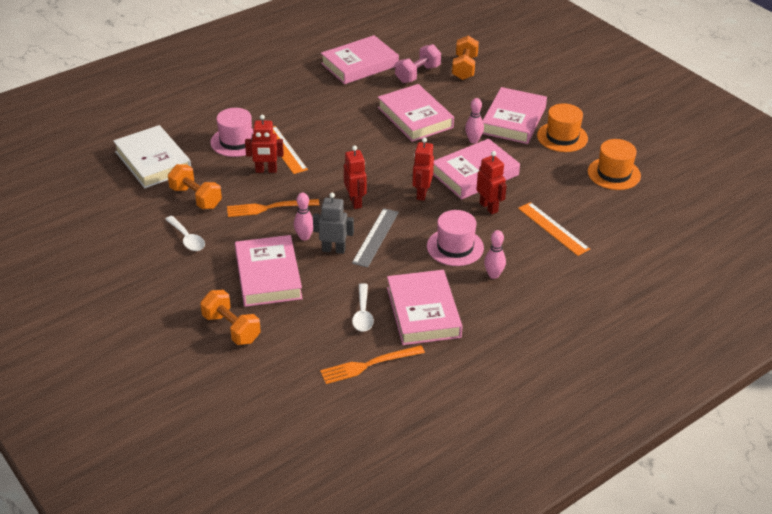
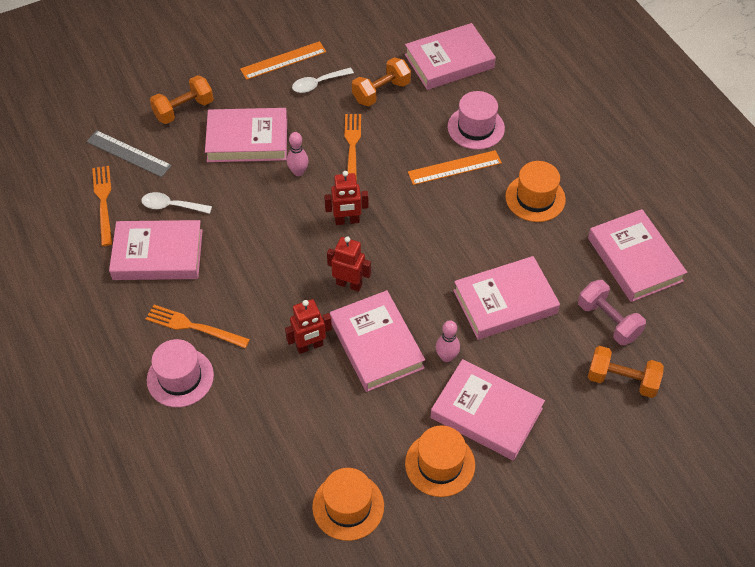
camera: 100 degrees right, 15 degrees up
(153, 161) = (449, 61): white book -> pink book
(266, 170) = (418, 149): red robot -> none
(310, 108) = (535, 198): none -> orange hat
(333, 250) = (272, 193): grey robot -> none
(375, 237) = (283, 231): grey ruler -> grey ruler (128, 153)
(455, 247) = (248, 299): pink hat -> pink hat (180, 377)
(493, 275) = (194, 327): pink bowling pin -> orange fork
(553, 228) = (255, 405): orange ruler -> orange ruler (283, 60)

